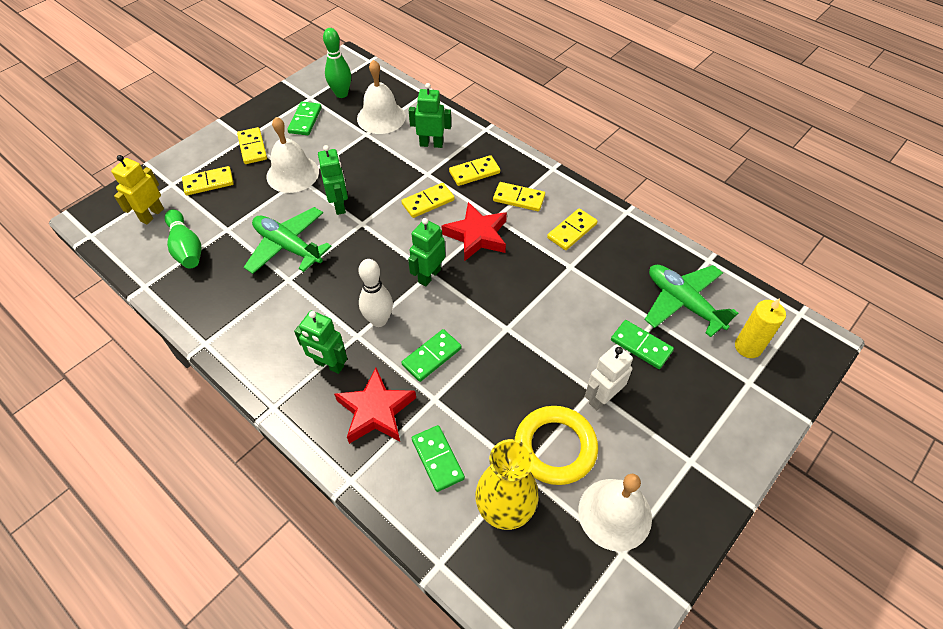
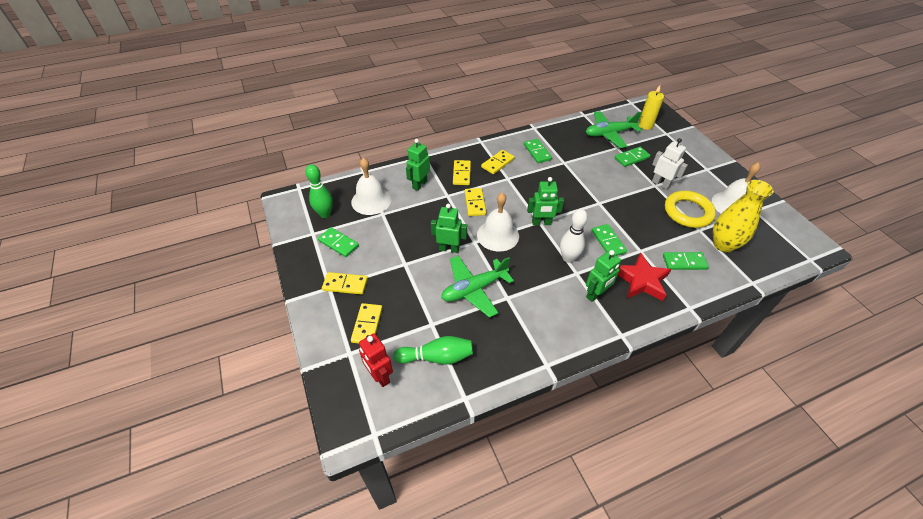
camera: 65 degrees left, 5 degrees down
(152, 215) = (380, 376): yellow robot -> red robot
(292, 174) = (396, 267): white bell -> white bell (498, 235)
(429, 276) = (541, 223): green robot -> green robot turned 60 degrees counterclockwise
(477, 235) = (518, 191): red star -> none
(572, 231) = (537, 152): yellow domino -> green domino
(602, 397) = (660, 184): white robot -> white robot turned 150 degrees clockwise

